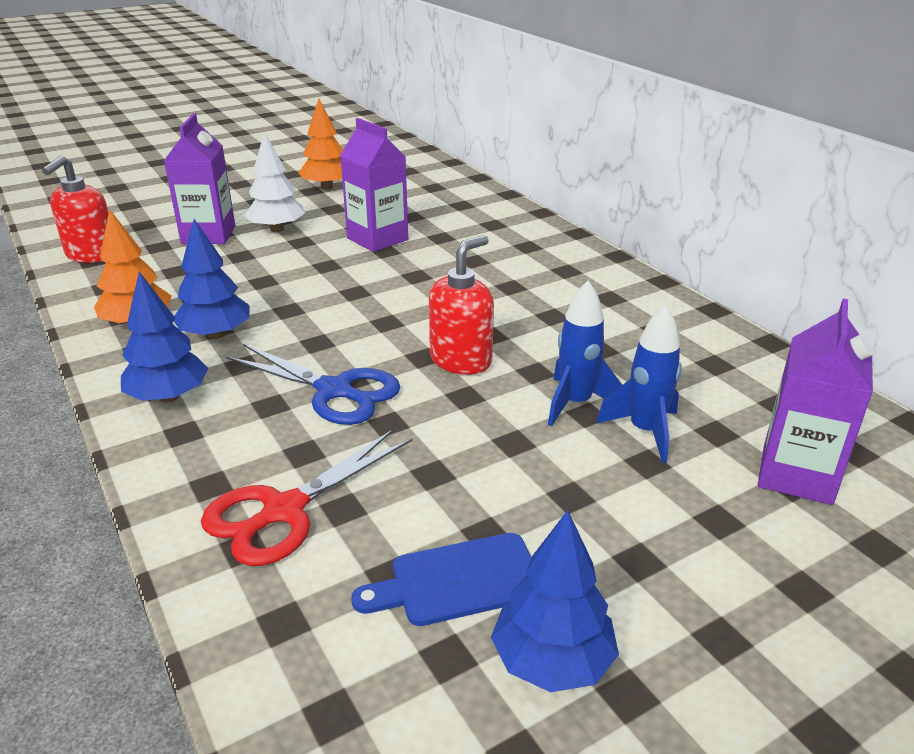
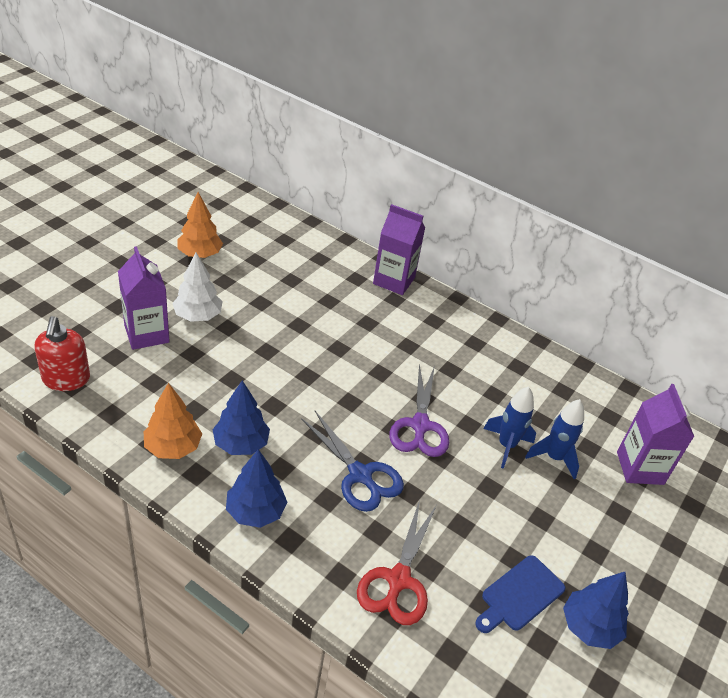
camera: 30 degrees left, 10 degrees up
(334, 391) = (360, 475): blue scissors -> blue scissors turned 45 degrees clockwise
(377, 239) = (284, 312): purple carton -> purple carton (394, 281)
(461, 360) = (420, 425): red soap dispenser -> purple scissors

